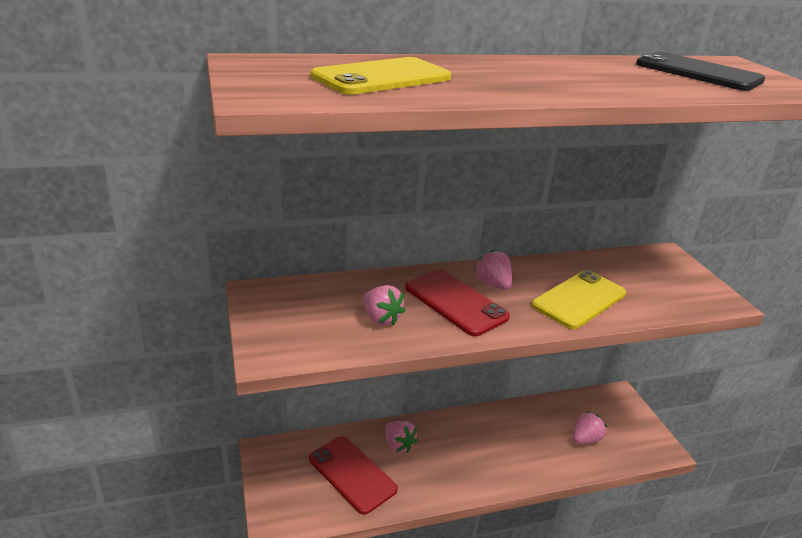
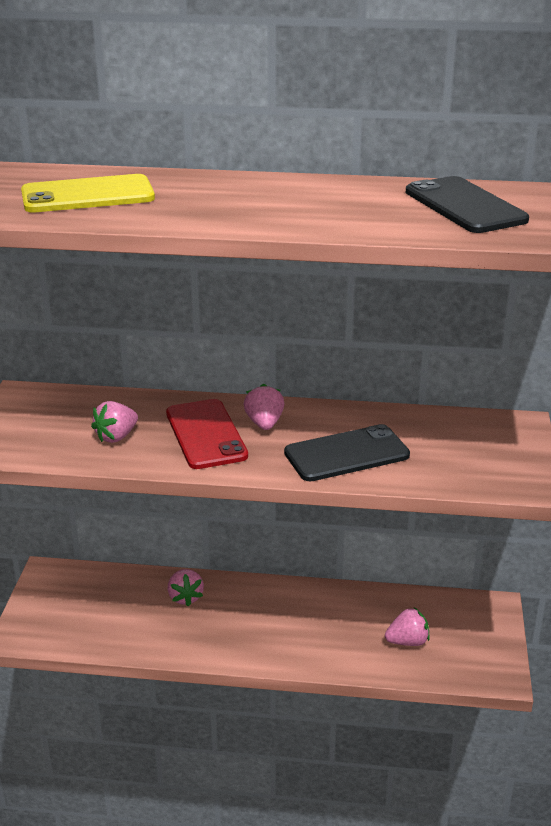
camera: 25 degrees right, 0 degrees up
(352, 474) = (118, 613): red phone -> none
(381, 318) = (116, 437): pink strawberry -> pink strawberry turned 60 degrees clockwise
(579, 299) = (346, 454): yellow phone -> black phone

